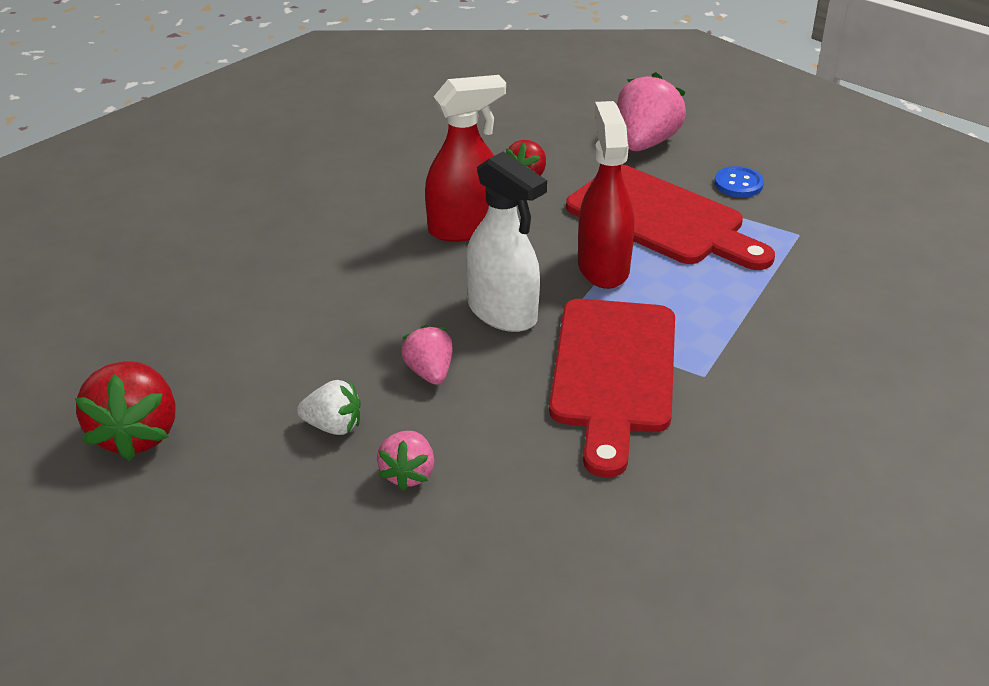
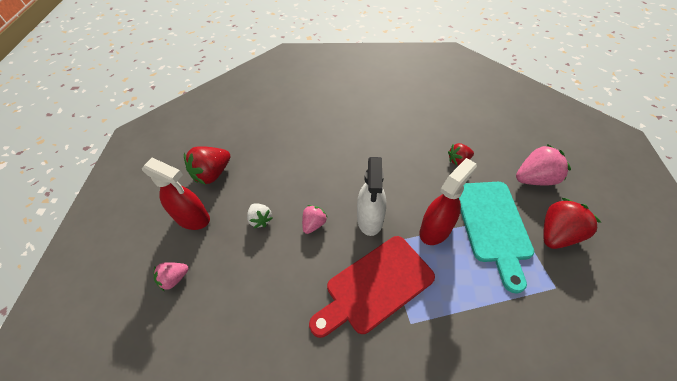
camera: 50 degrees right, 15 degrees up
(408, 474) = (256, 262): pink strawberry -> pink strawberry (174, 279)
(465, 228) = (404, 168): red spray bottle -> red spray bottle (193, 218)
(662, 219) = (492, 225): red cutting board -> turquoise cutting board
(738, 184) = (556, 234): blue button -> red strawberry

